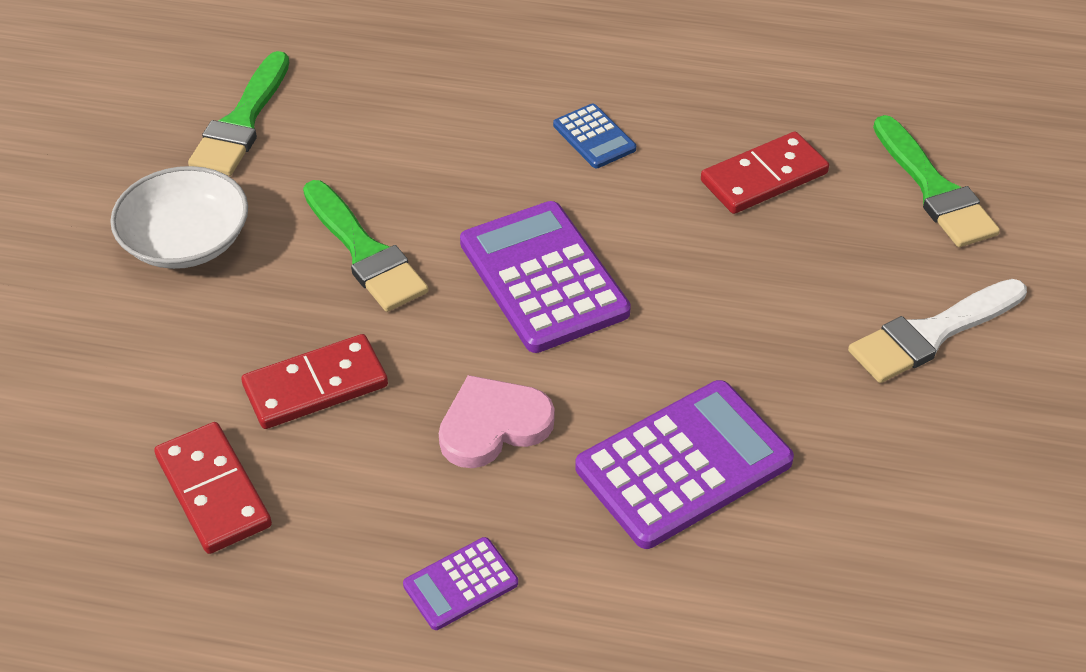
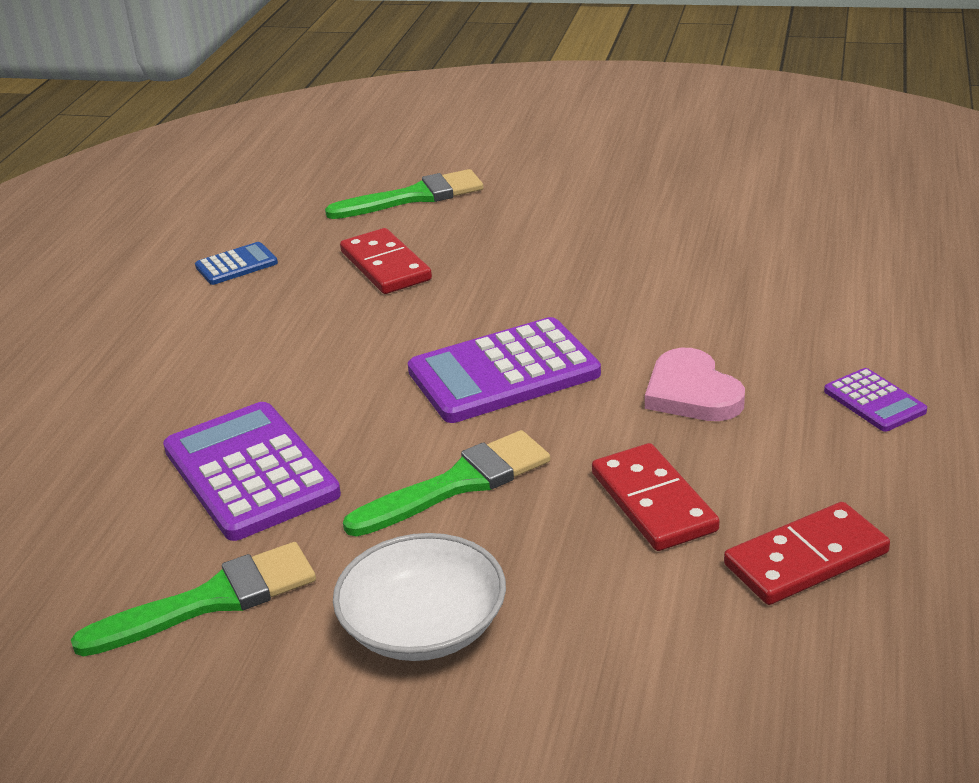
camera: 85 degrees left, 15 degrees down
(242, 122) = (211, 601): green brush -> green brush turned 45 degrees counterclockwise
(594, 137) = (309, 350): blue calculator -> blue calculator (236, 265)
(683, 465) = (721, 301): purple calculator -> purple calculator (250, 472)
(932, 333) = (573, 202): white brush -> none

